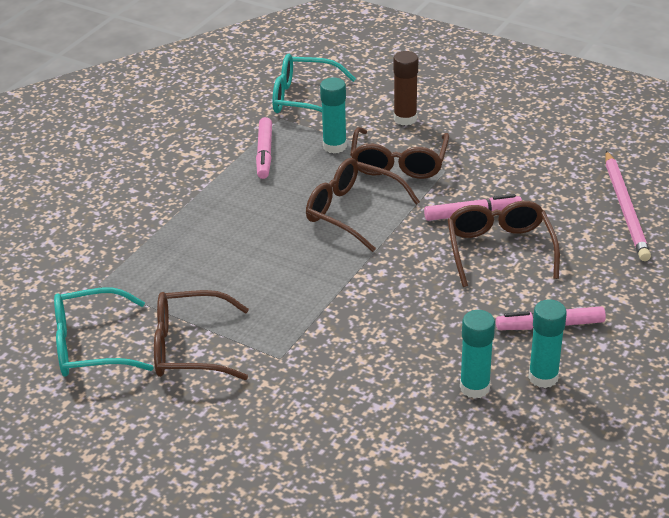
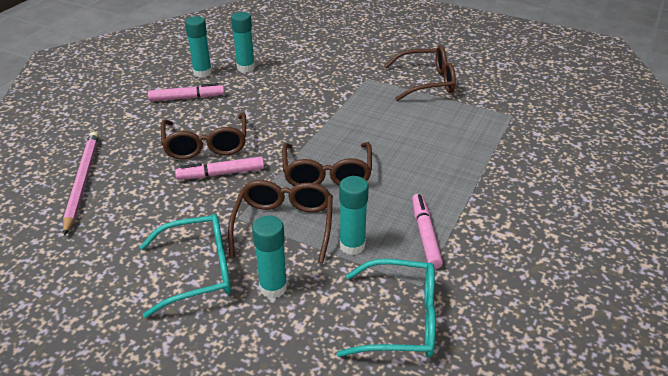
camera: 175 degrees right, 0 degrees up
(91, 346) = (491, 82): turquoise glasses -> turquoise glasses (198, 271)
(353, 212) = (327, 174): brown glasses -> brown glasses turned 60 degrees clockwise
(405, 119) = (273, 287): brown glue stick -> turquoise glue stick

